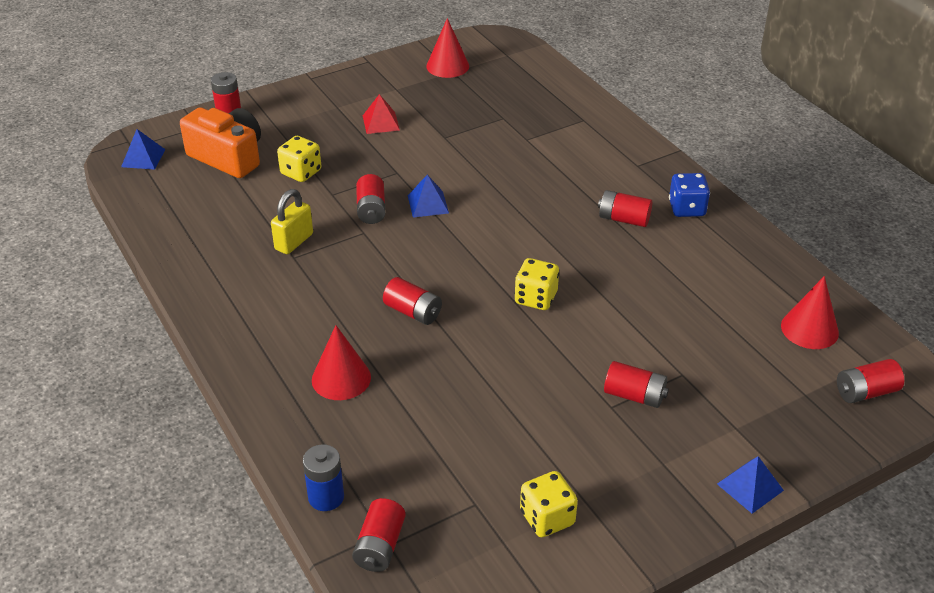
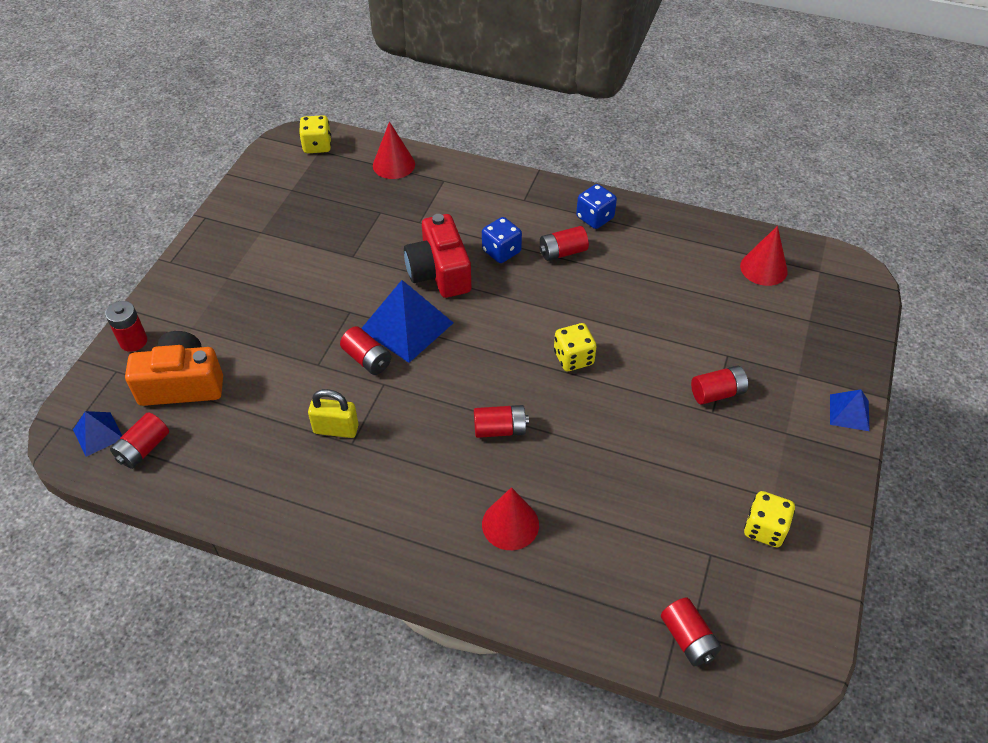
camera: 40 degrees left, 10 degrees up
(294, 242) = (336, 429): yellow padlock -> yellow padlock turned 75 degrees counterclockwise
(301, 172) = (267, 360): yellow dice -> yellow dice (317, 146)
(326, 497) = (610, 631): blue battery -> none
(381, 123) = (284, 272): red pyramid -> none
(428, 204) = (407, 326): blue pyramid -> blue pyramid, size x1.87
(447, 66) = (281, 186): red cone -> red cone (394, 164)
(499, 181) = (439, 272): none -> red camera
(570, 192) = (501, 251): none -> blue dice
(865, 392) = (839, 295): red battery -> red battery (143, 449)

